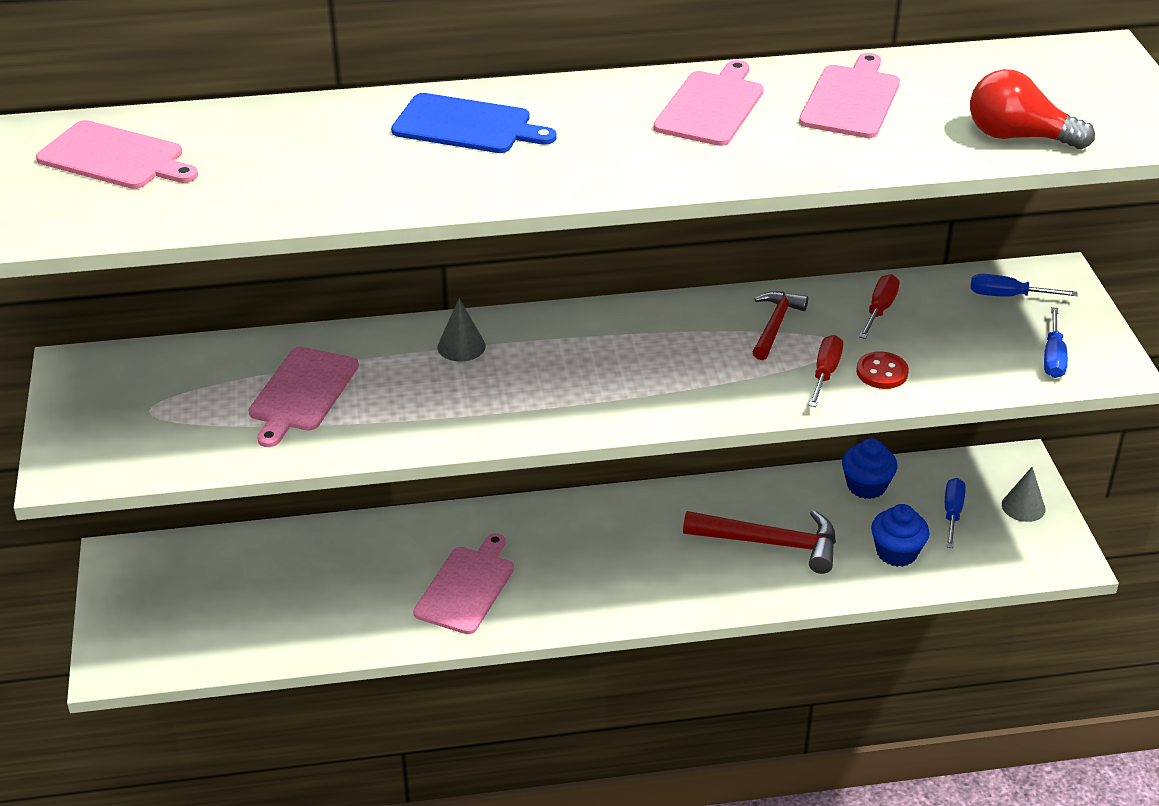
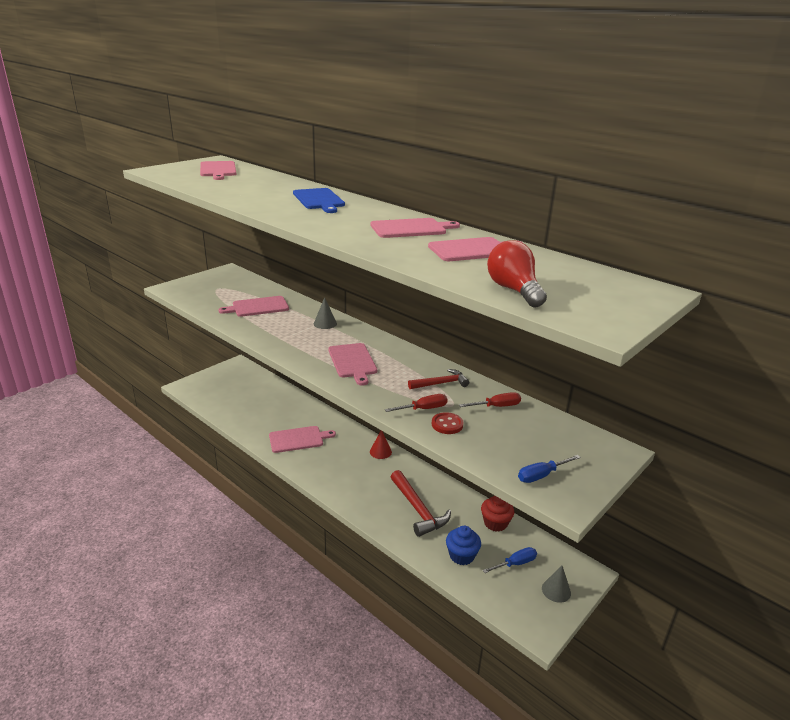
camera: 50 degrees right, 10 degrees down
(601, 511) = (380, 452): none -> red cone
(626, 375) = (352, 362): none -> pink cutting board
(866, 486) = (495, 523): blue cupcake -> red cupcake
(1008, 296) = (572, 441): blue screwdriver -> none

